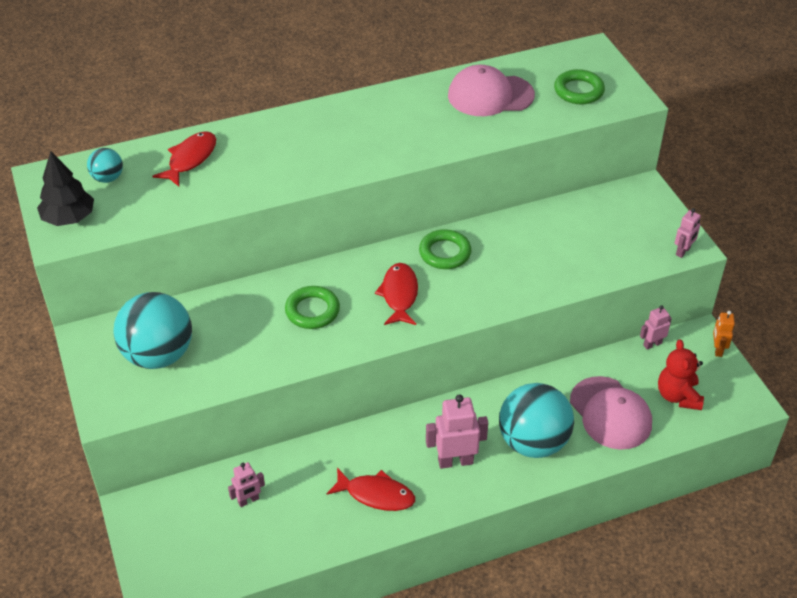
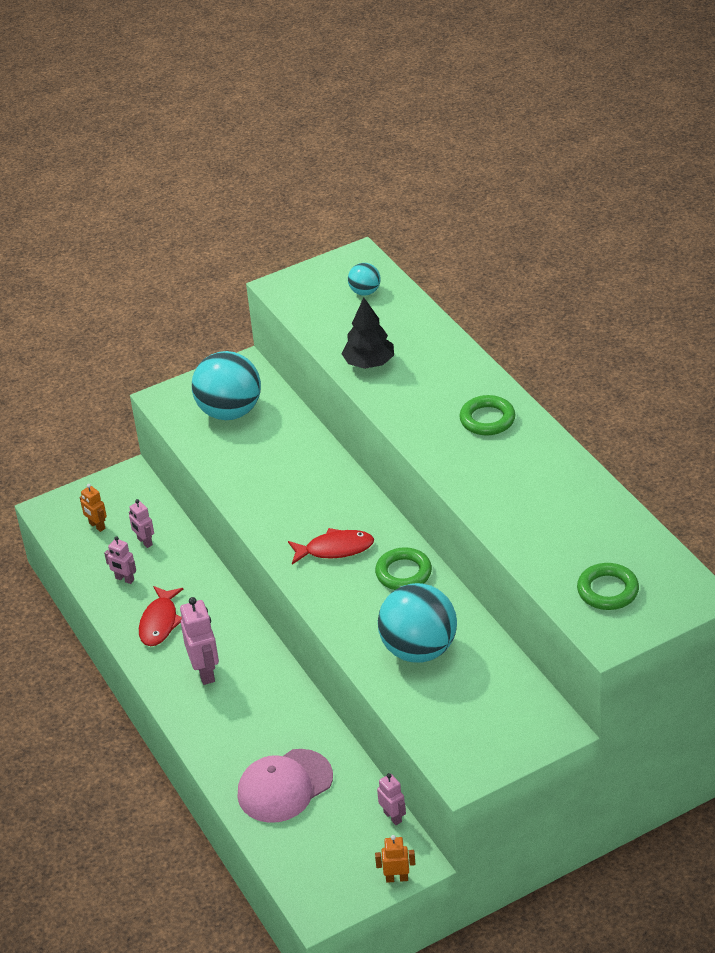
camera: 85 degrees right, 5 degrees down
(69, 218) = (307, 284): black tree -> black tree (369, 363)
(190, 159) = (405, 333): red fish -> none
(205, 545) = (97, 526): none -> orange robot
(312, 311) = (301, 494): green ring -> green ring (487, 419)
(490, 95) = (574, 519): pink cap -> none
(533, 442) = (236, 727): turquoise ball -> turquoise ball (419, 650)
(678, 396) = (319, 843): red teddy bear -> none
(683, 251) = (453, 769): pink robot -> pink robot (124, 579)

